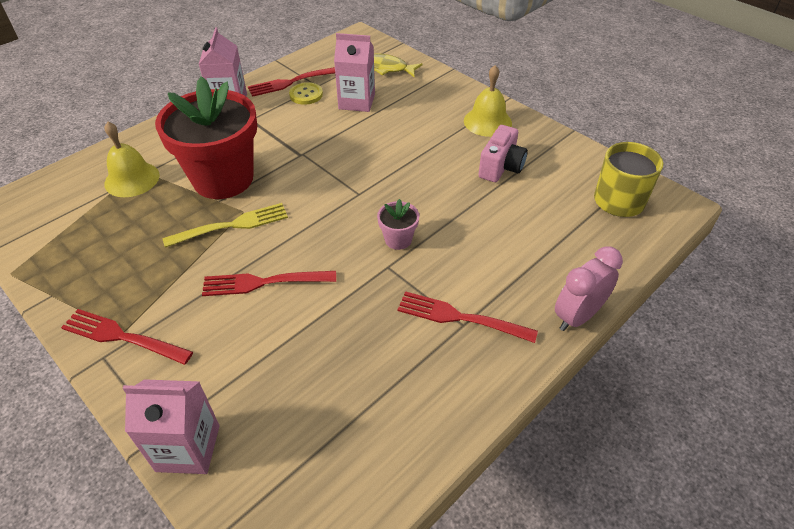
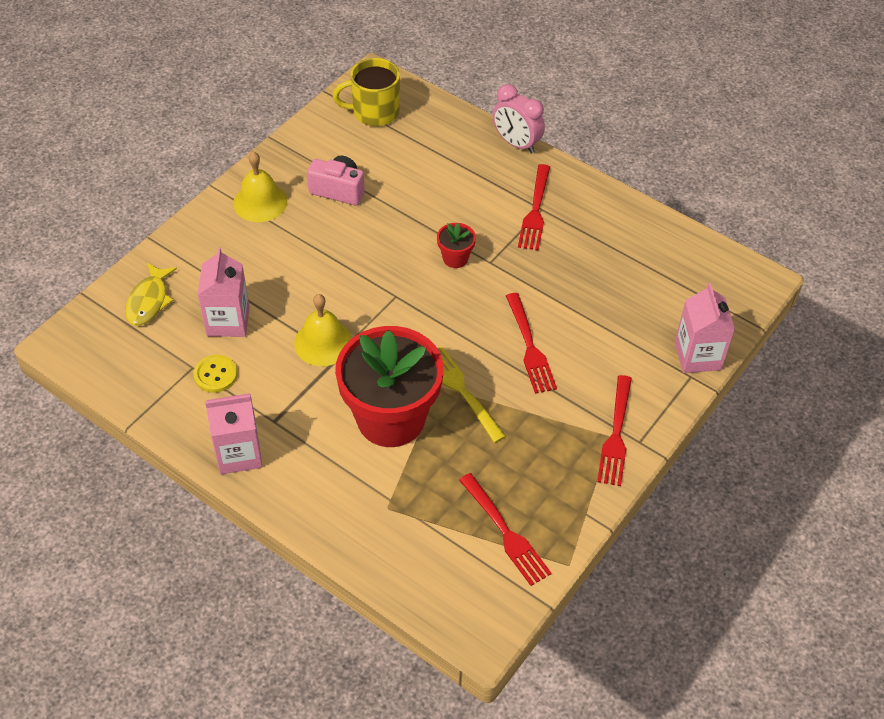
camera: 100 degrees left, 5 degrees up
(132, 179) = (405, 509): yellow bell -> yellow bell (323, 342)
(292, 82) = (185, 395): red fork -> red fork (504, 532)
(398, 239) = (455, 258): pink flower pot -> red flower pot

